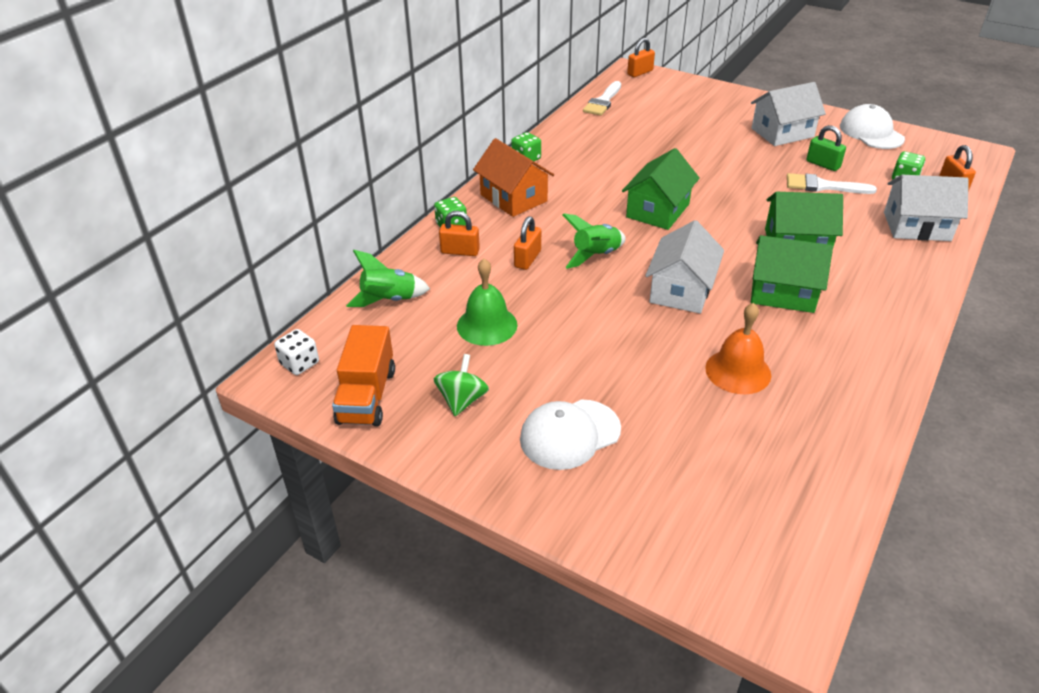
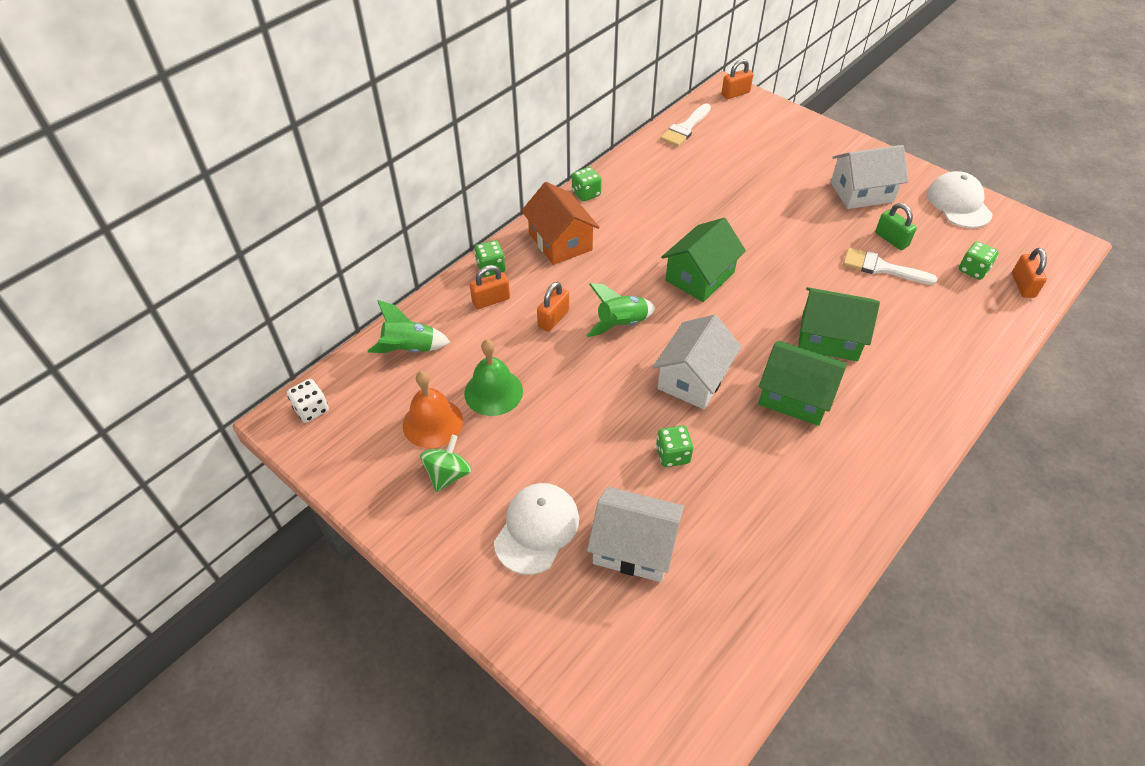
camera: 10 degrees right, 10 degrees up
(367, 396) = (363, 456): orange truck -> none
(460, 251) = (491, 300): orange padlock -> orange padlock turned 45 degrees counterclockwise
(569, 434) = (537, 529): white cap -> white cap turned 135 degrees clockwise
(684, 354) = (672, 455): none -> green dice
(738, 371) = (719, 483): orange bell -> orange bell (433, 423)
(916, 226) = (964, 333): white house -> white house (634, 547)

